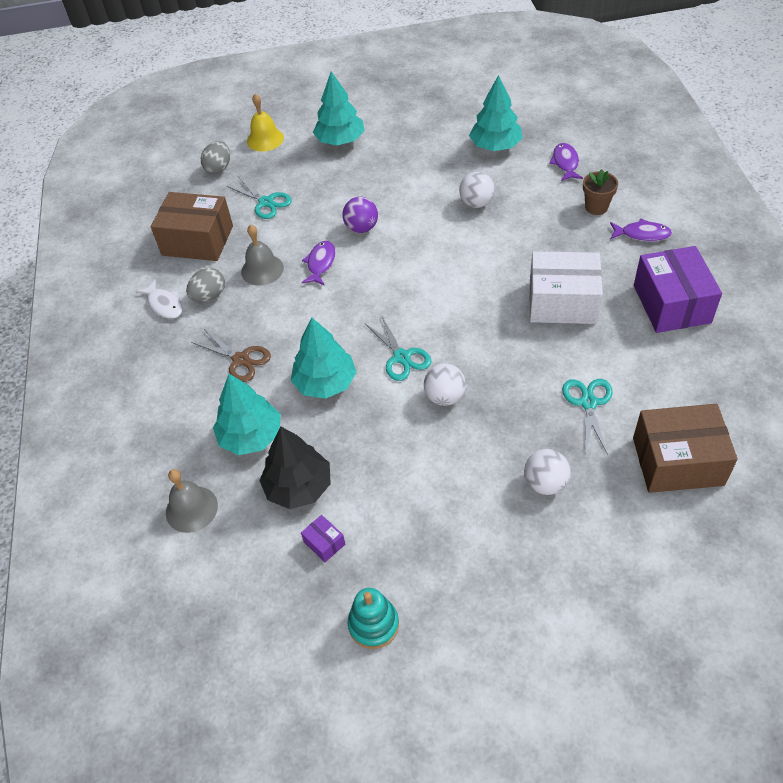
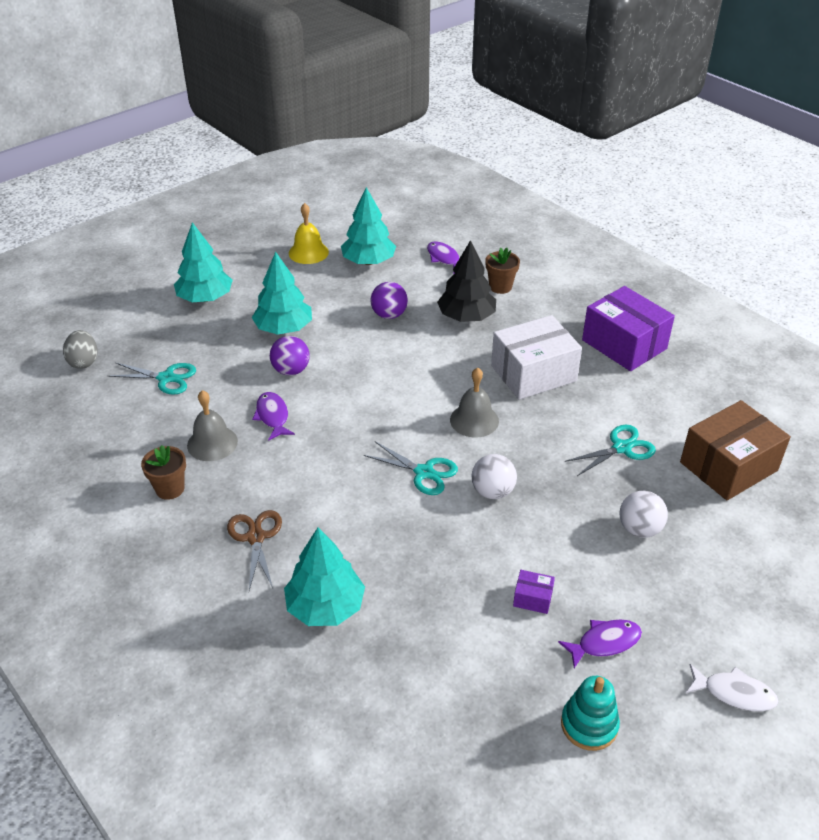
camera: 35 degrees left, 10 degrees down
(164, 304) = (121, 516): white fish -> white fish (734, 693)
(191, 509) = (315, 707): grey bell -> grey bell (474, 420)
(197, 240) = (113, 439): brown box -> none
(209, 296) = (170, 489): grey egg -> brown flower pot
(241, 359) = (255, 537): brown scissors -> brown scissors turned 105 degrees counterclockwise
(265, 139) = (118, 319): yellow bell -> yellow bell (308, 252)
(298, 487) = (414, 633): black tree -> black tree (466, 317)
(324, 543) = (482, 673): purple box -> purple box (532, 598)
(325, 383) = (365, 524): turquoise tree -> turquoise tree (283, 328)
(476, 203) = (389, 315): white ball -> purple ball
(588, 403) = (621, 448): turquoise scissors -> turquoise scissors turned 90 degrees clockwise
(642, 234) = (556, 297): purple fish -> purple fish (604, 642)

